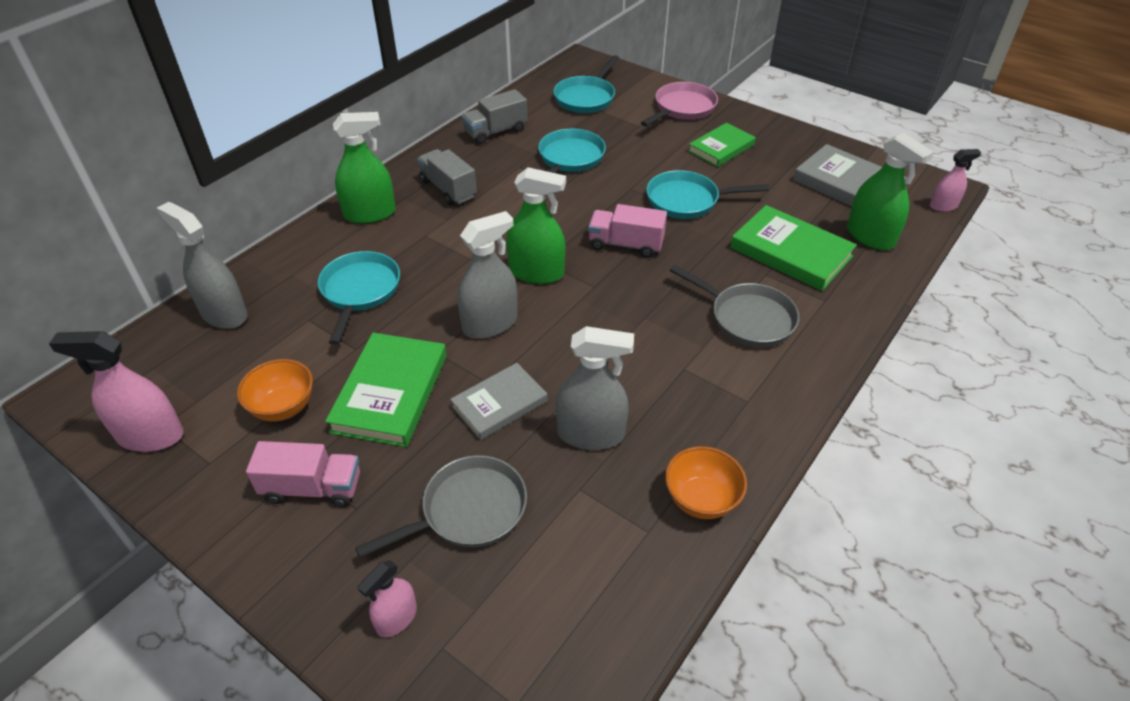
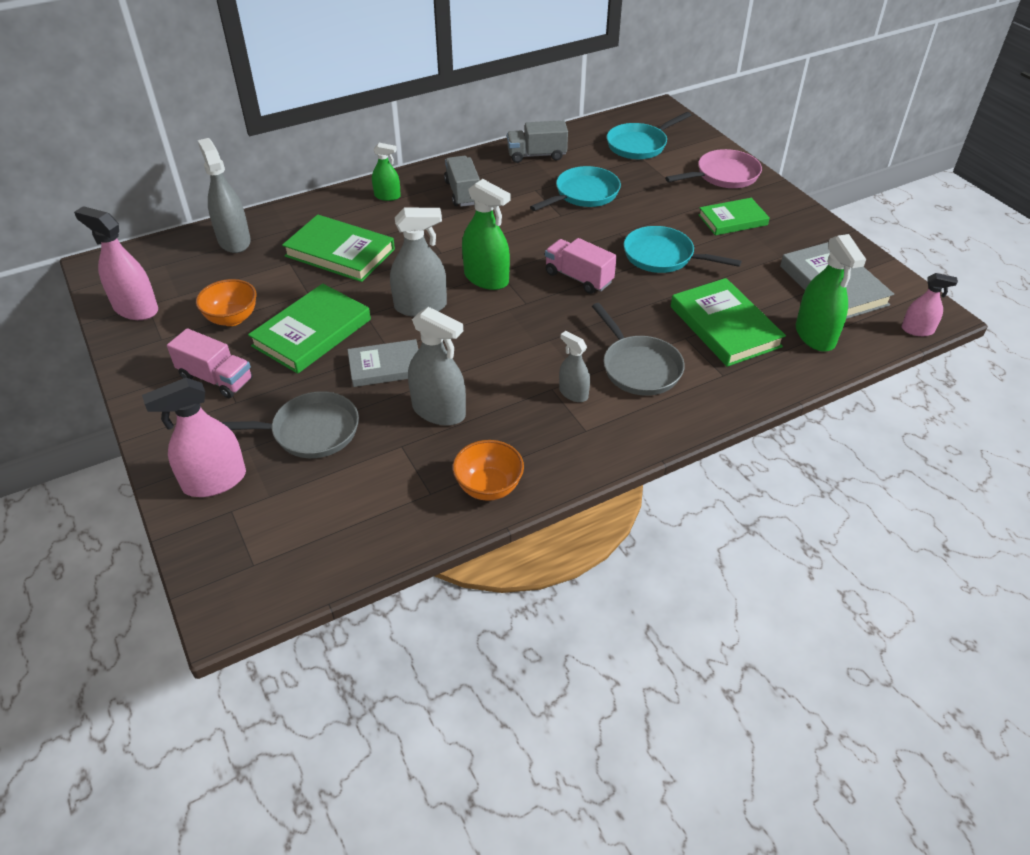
camera: 25 degrees right, 0 degrees up
(360, 291) = (340, 253): turquoise pan -> green book
(370, 214) = (387, 196): green spray bottle -> green spray bottle, size x0.59
(396, 618) = (214, 481): pink spray bottle -> pink spray bottle, size x1.70
(707, 366) = (573, 393): none -> grey spray bottle

